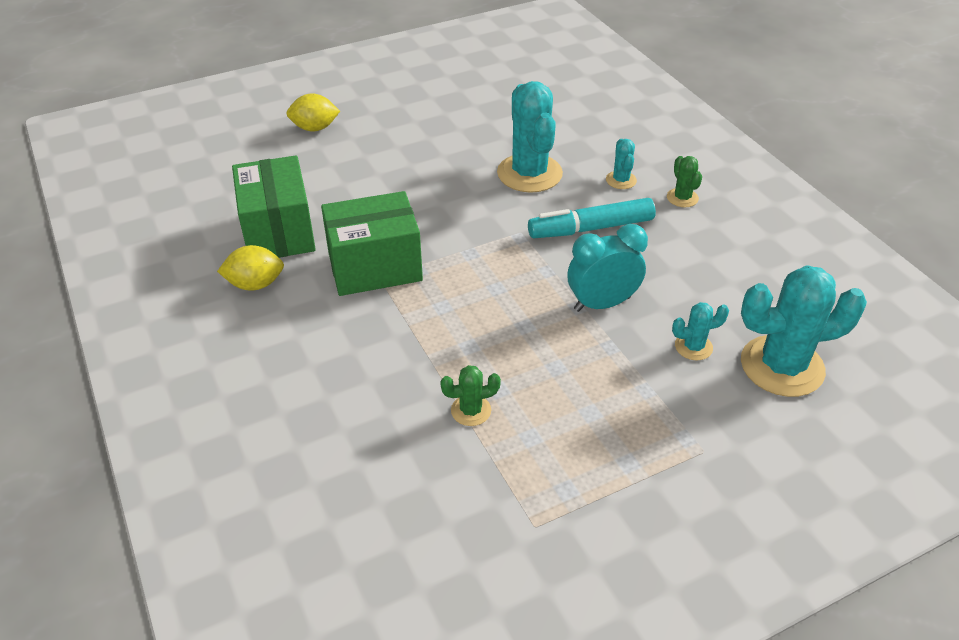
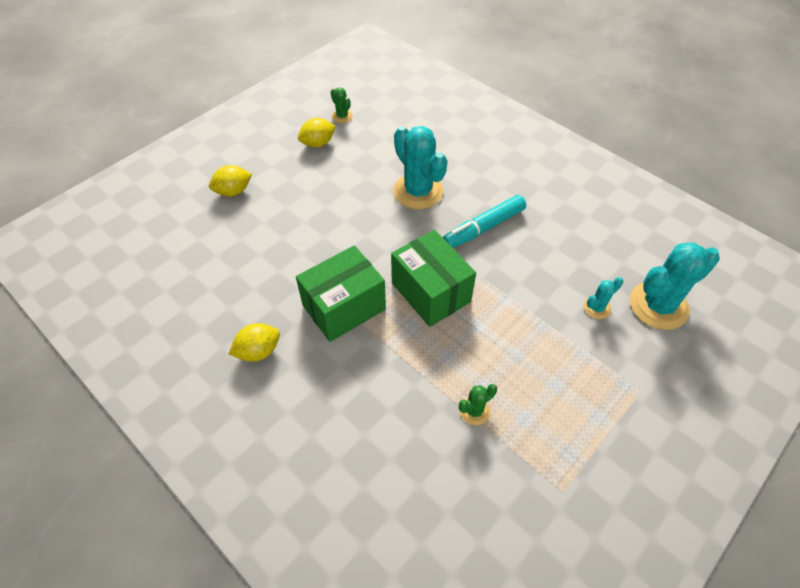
camera: 20 degrees left, 10 degrees up
(278, 232) = (252, 297): green box -> green box (431, 292)
(436, 102) = (318, 143): none -> yellow lemon
(602, 304) = (521, 290): turquoise clock -> none
(621, 180) = (485, 180): turquoise cactus -> none
(682, 198) = (533, 185): green cactus -> green cactus (342, 116)

